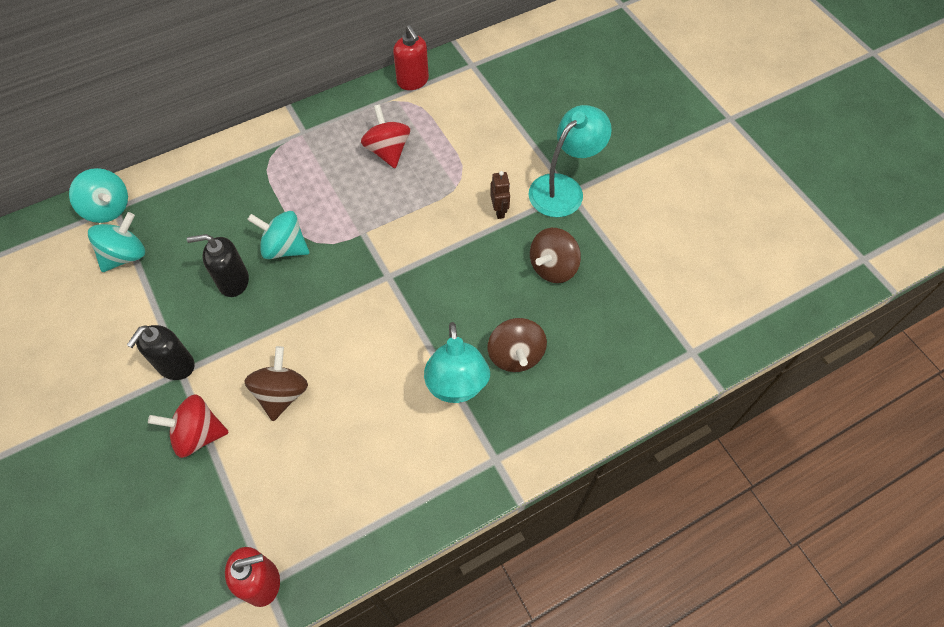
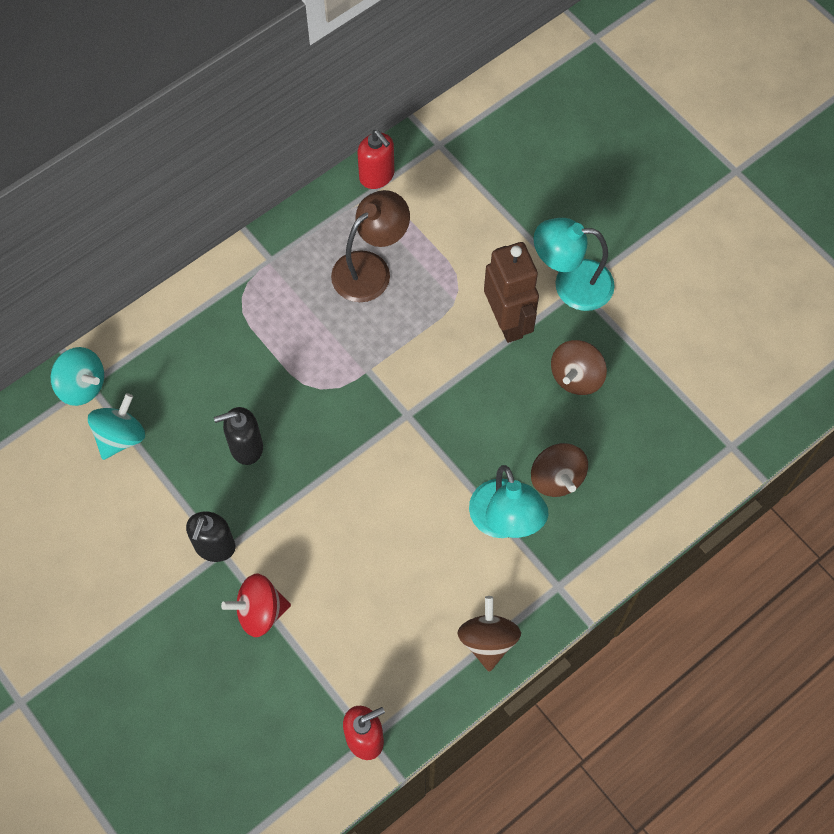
camera: 10 degrees left, 5 degrees up
(282, 393) = (332, 557): brown spinning top -> brown spinning top (488, 641)
(284, 248) = (289, 400): turquoise spinning top -> none
(388, 151) = (370, 268): red spinning top -> brown lamp
(499, 211) = (507, 321): brown robot -> brown robot, size x2.19
(563, 188) = (571, 284): turquoise lamp -> turquoise lamp turned 120 degrees counterclockwise

